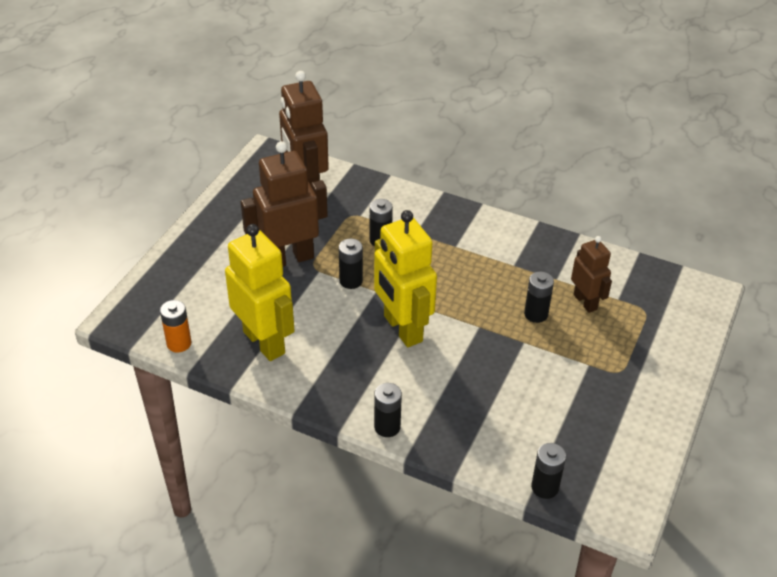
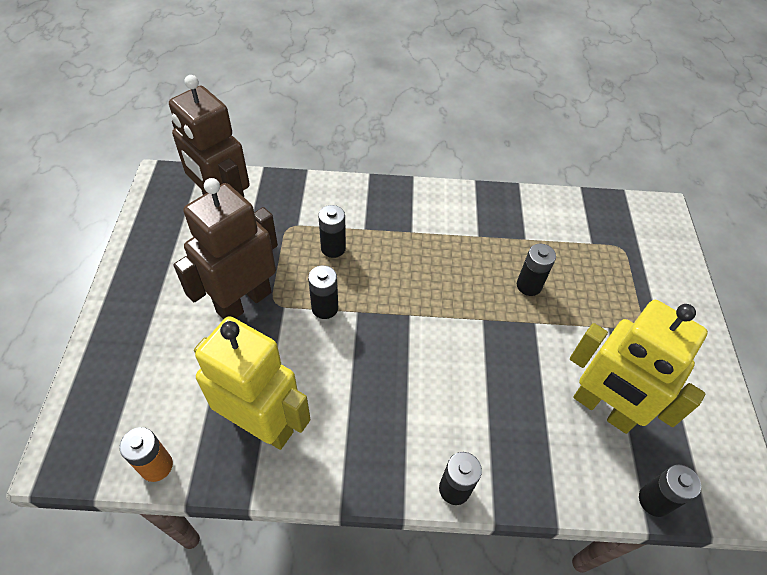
camera: 25 degrees left, 10 degrees up
(402, 329) = (407, 350): yellow robot -> yellow robot (603, 408)
(585, 302) = (565, 256): brown robot -> none

